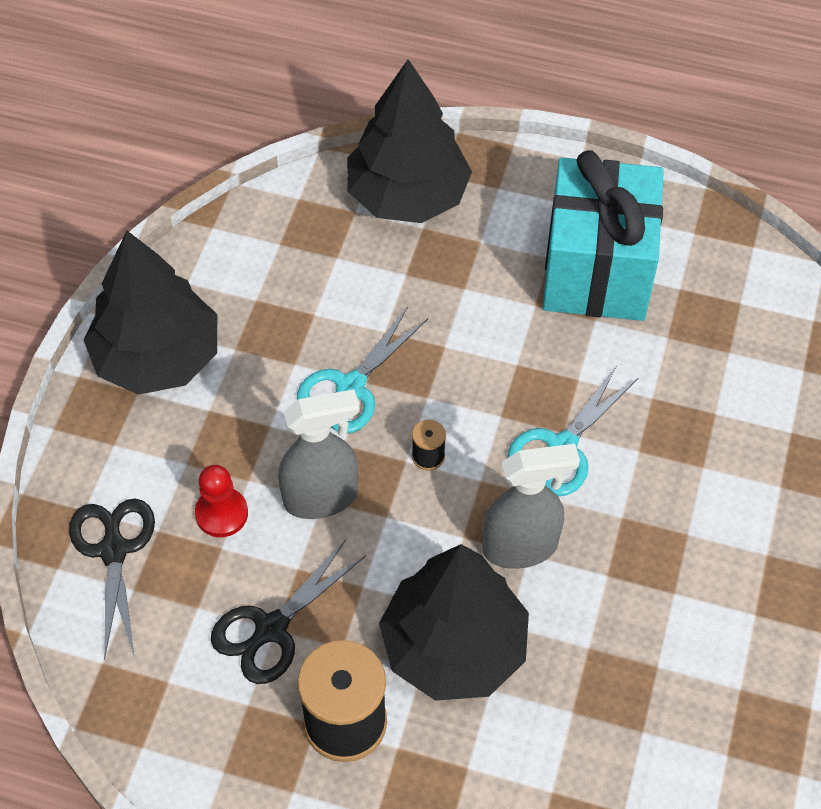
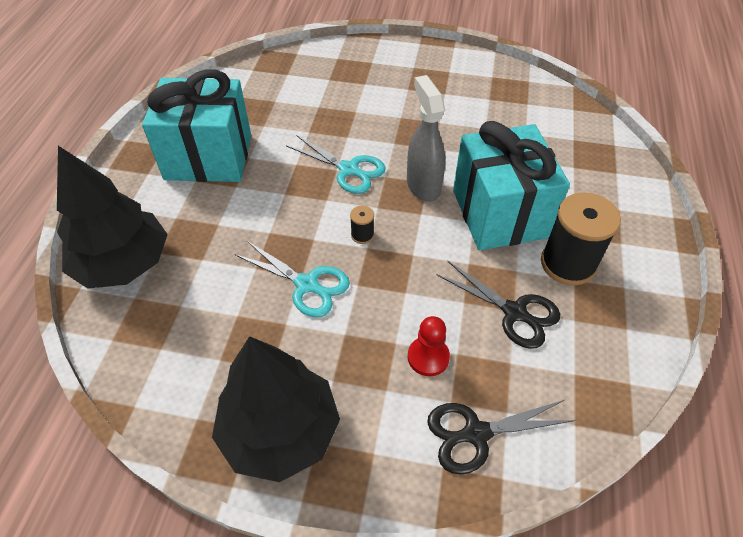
camera: 95 degrees left, 5 degrees down
(321, 498) = (404, 293): grey spray bottle -> none
(453, 647) = (499, 213): black tree -> turquoise gift

